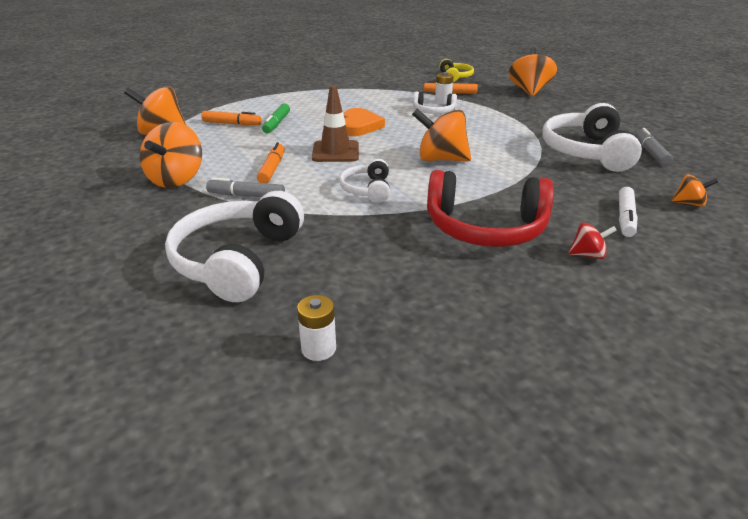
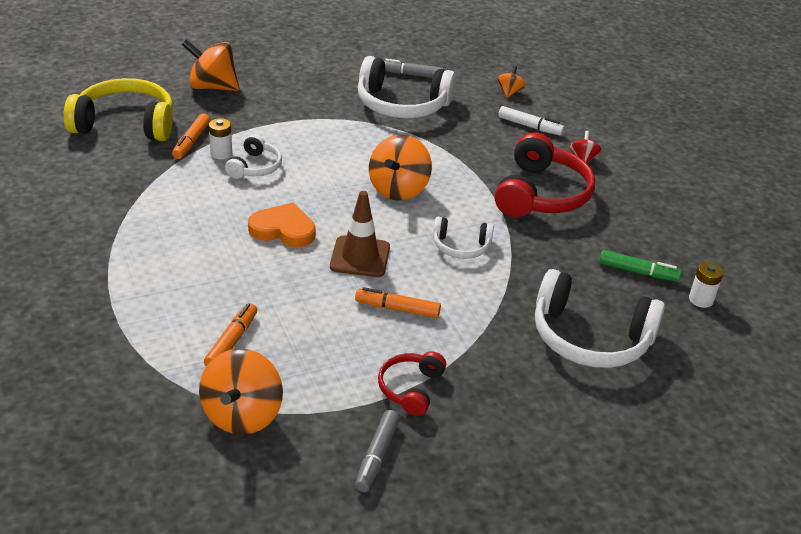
camera: 85 degrees left, 5 degrees up
(176, 179) = (411, 388): orange spinning top -> red headphones
(246, 196) = (463, 330): grey marker -> grey marker (377, 456)
(276, 124) = (248, 298): green marker -> green marker (638, 272)
(455, 77) = (125, 124): yellow headphones -> yellow headphones, size x1.88

